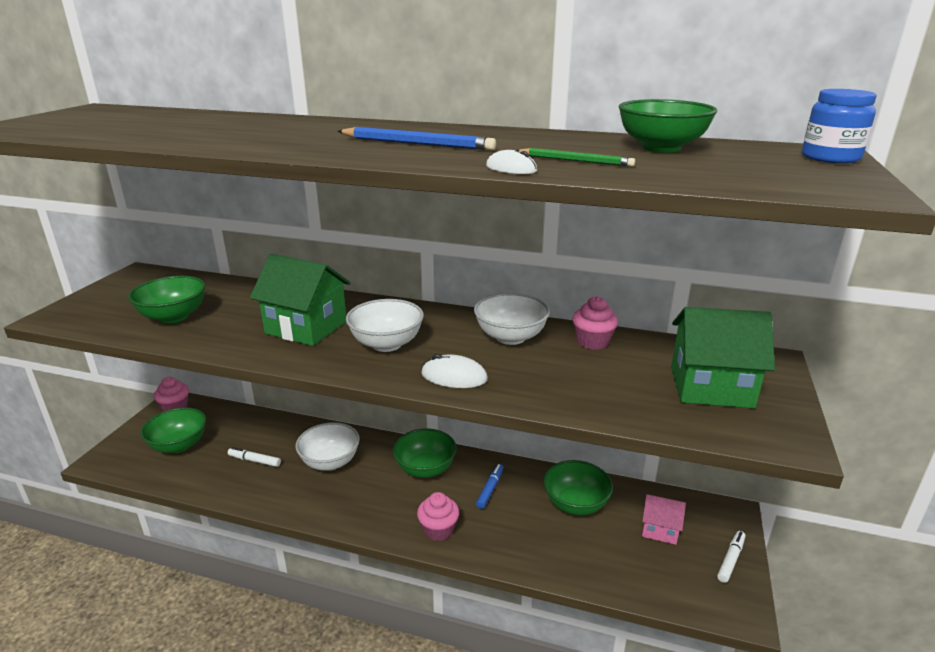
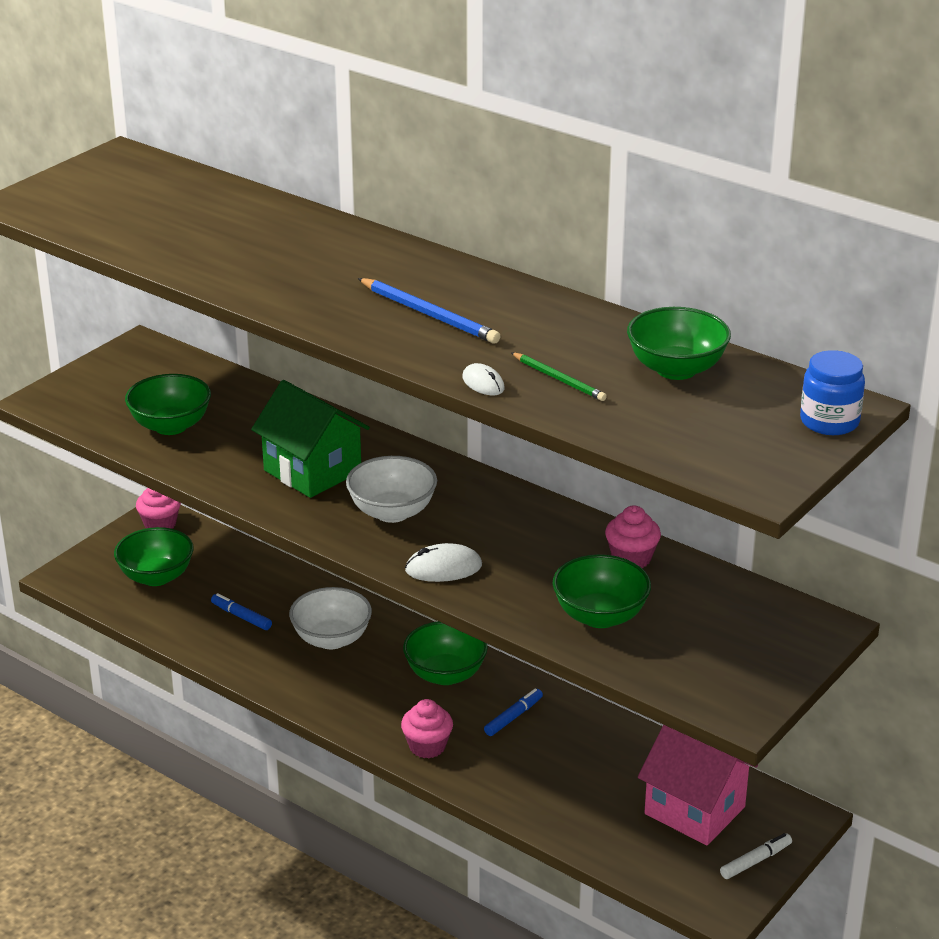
camera: 20 degrees right, 5 degrees up
(254, 461) = (241, 617): white marker -> blue marker
(454, 376) = (443, 568): white mouse -> white mouse turned 45 degrees counterclockwise
(510, 337) = (539, 532): white bowl -> none
(575, 504) = (609, 759): green bowl -> green bowl (600, 616)
(659, 529) = (694, 810): pink house -> pink house, size x1.76
(711, 387) = (716, 640): green house -> none

